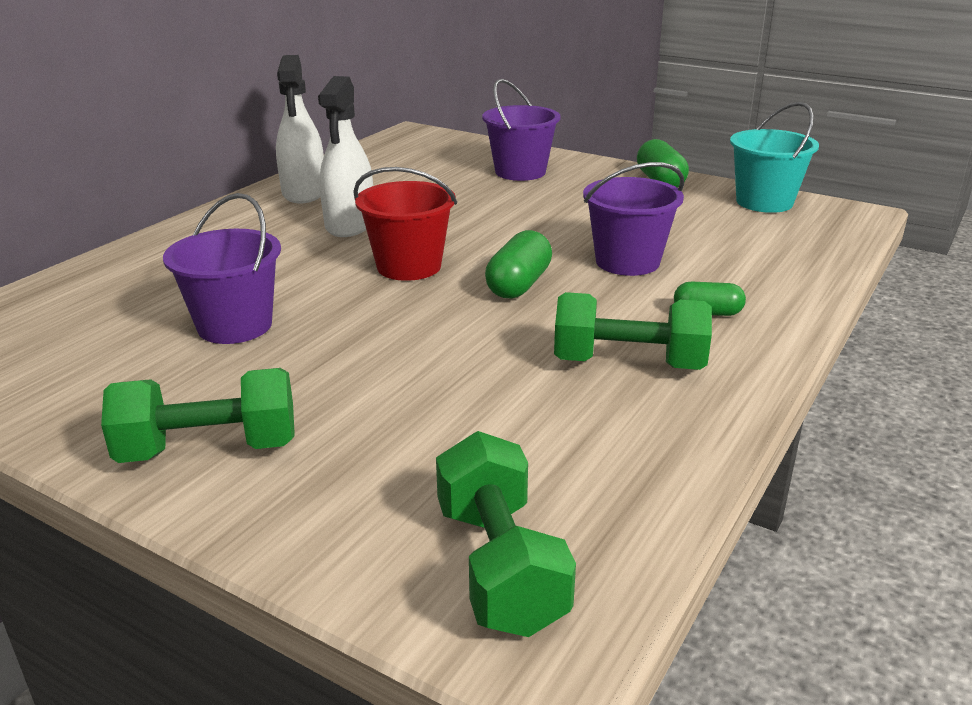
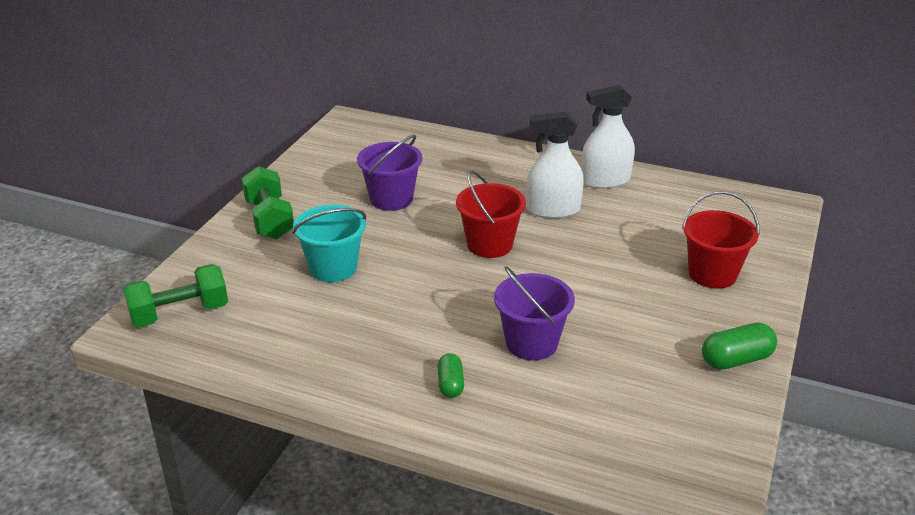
camera: 80 degrees right, 5 degrees up
(518, 285) = (474, 293): green capsule -> none
(520, 172) = (712, 274): purple bucket -> red bucket
(628, 364) = (368, 347): green dumbbell -> none
(764, 202) = (713, 431): turquoise bucket -> turquoise bucket (333, 268)

